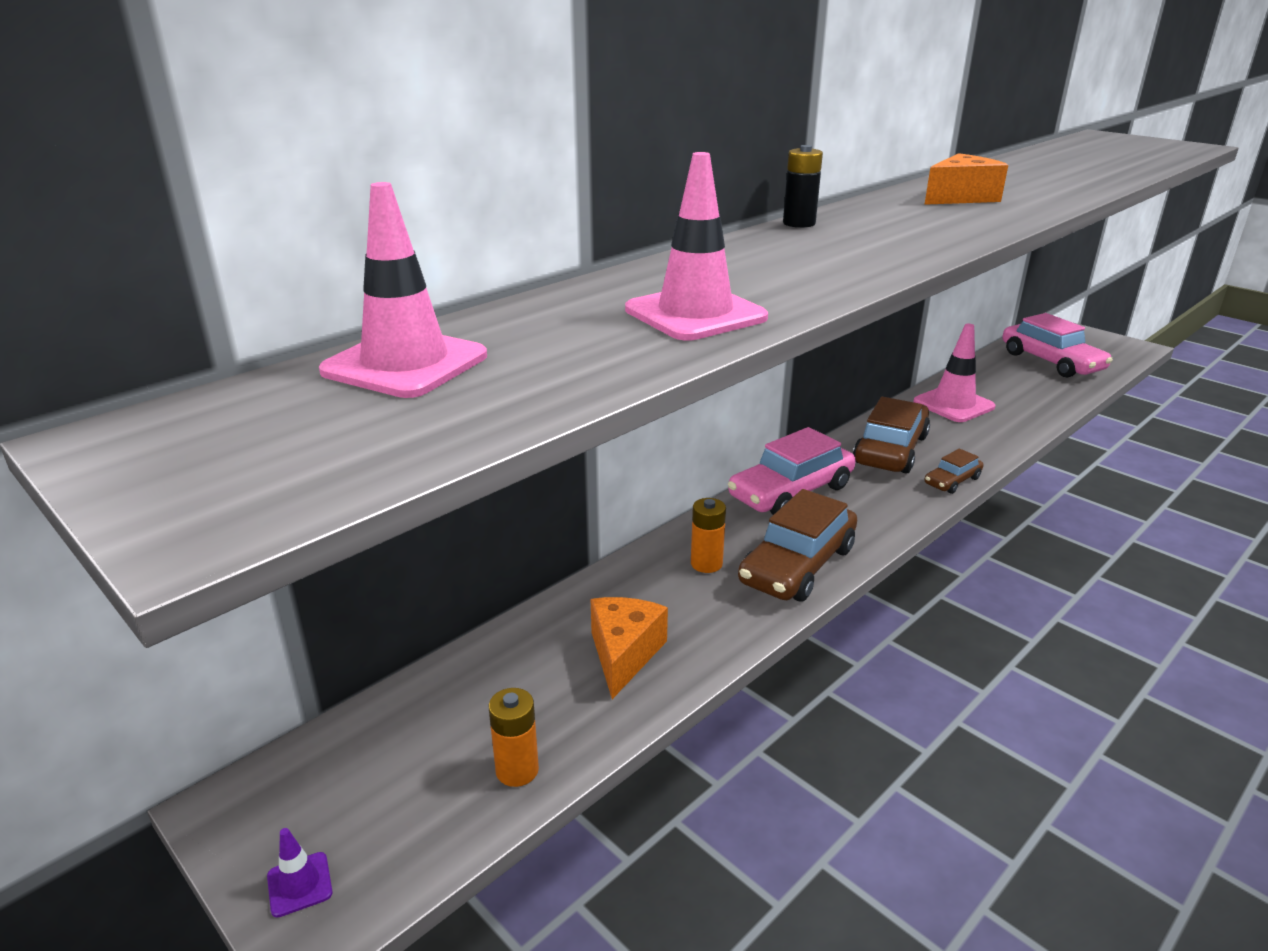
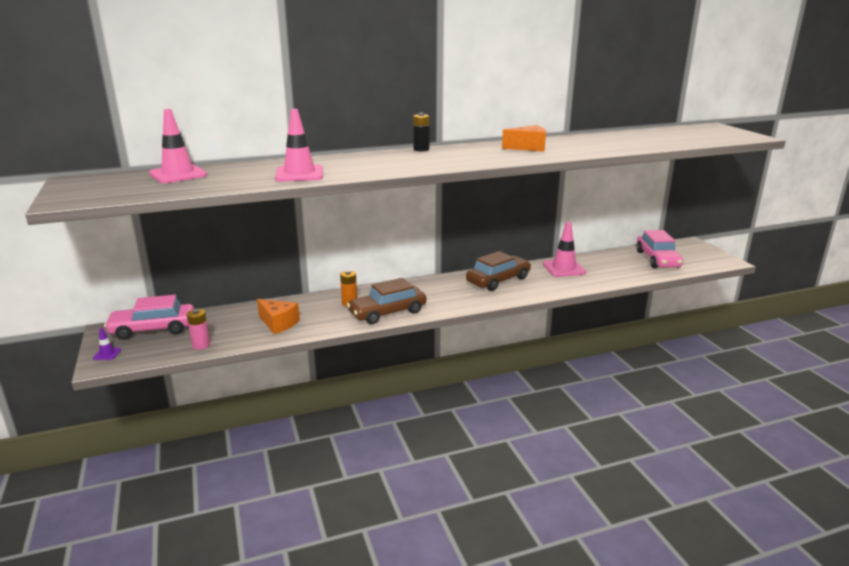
camera: 25 degrees right, 5 degrees down
(517, 770) = (201, 345): orange battery -> pink battery
(624, 654) = (278, 323): orange cheese -> orange cheese turned 90 degrees clockwise
(791, 491) = (424, 286): pink car -> pink car (153, 329)
(952, 481) = (510, 298): brown car -> none

